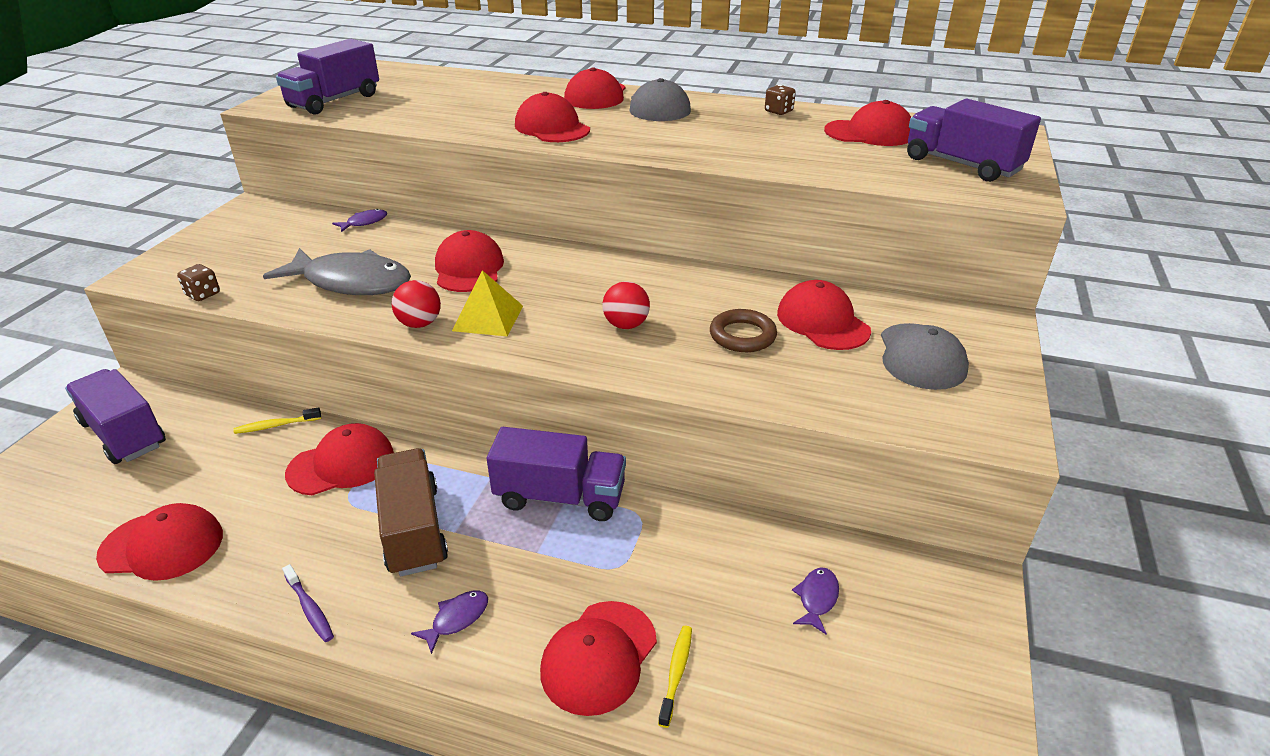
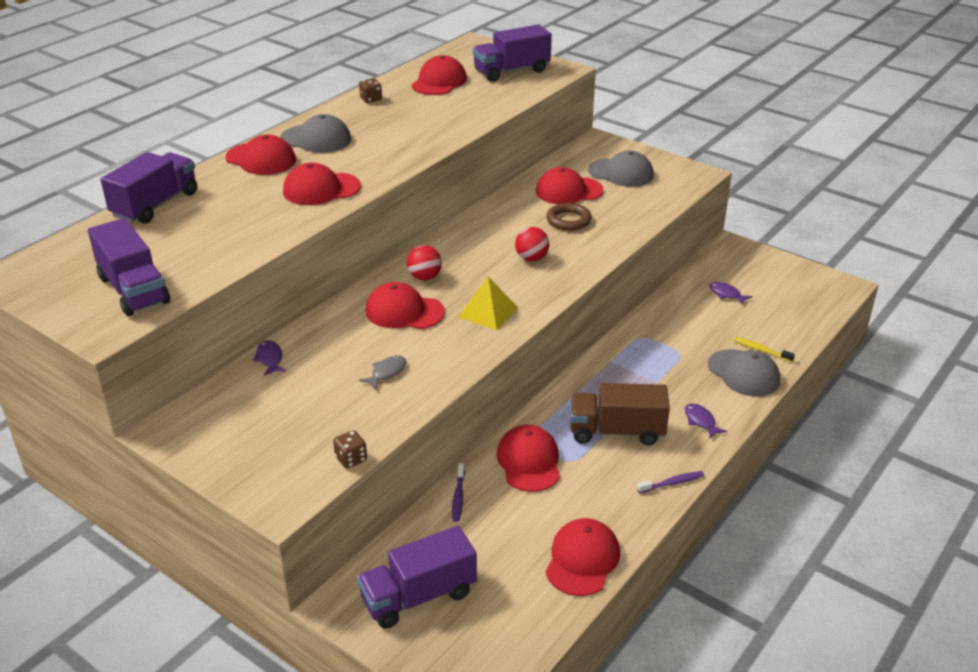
camera: 70 degrees left, 0 degrees up
(276, 425) = (458, 497): yellow toothbrush -> purple toothbrush
(351, 282) = (386, 372): grey fish -> grey fish, size x0.41
(419, 324) = (477, 343): red ball -> red ball (424, 277)
(560, 497) = (611, 364): purple truck -> purple truck (155, 205)
(599, 657) = (743, 373): red cap -> grey cap

